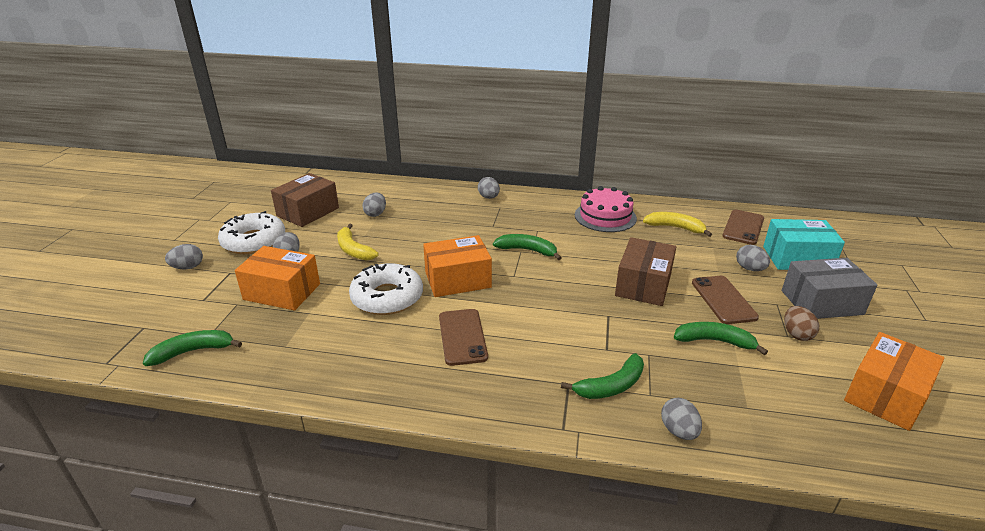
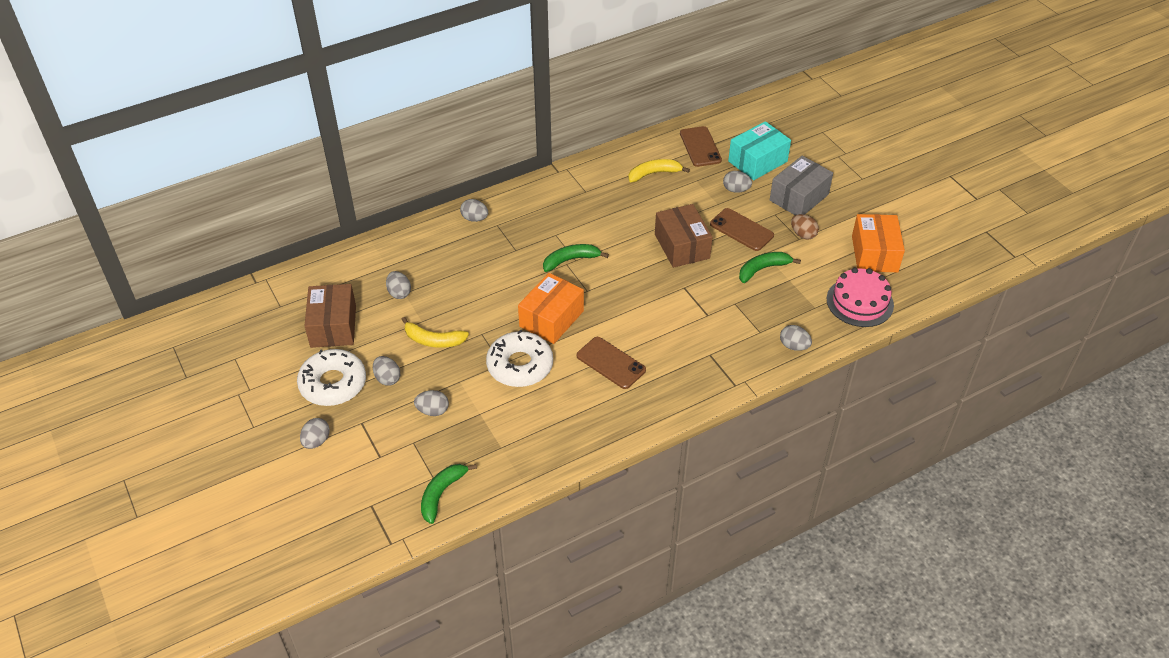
camera: 40 degrees left, 15 degrees up
(282, 291) = (433, 411): orange box -> grey egg
(605, 216) = (592, 189): pink cake -> pink cake (859, 302)
(611, 386) = (734, 340): green banana -> none

